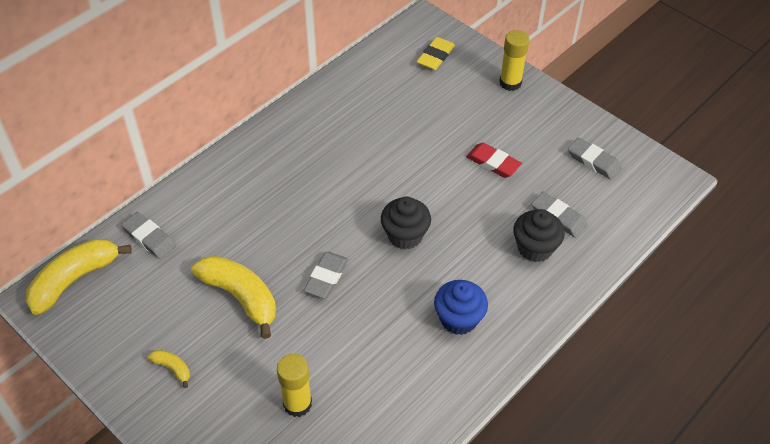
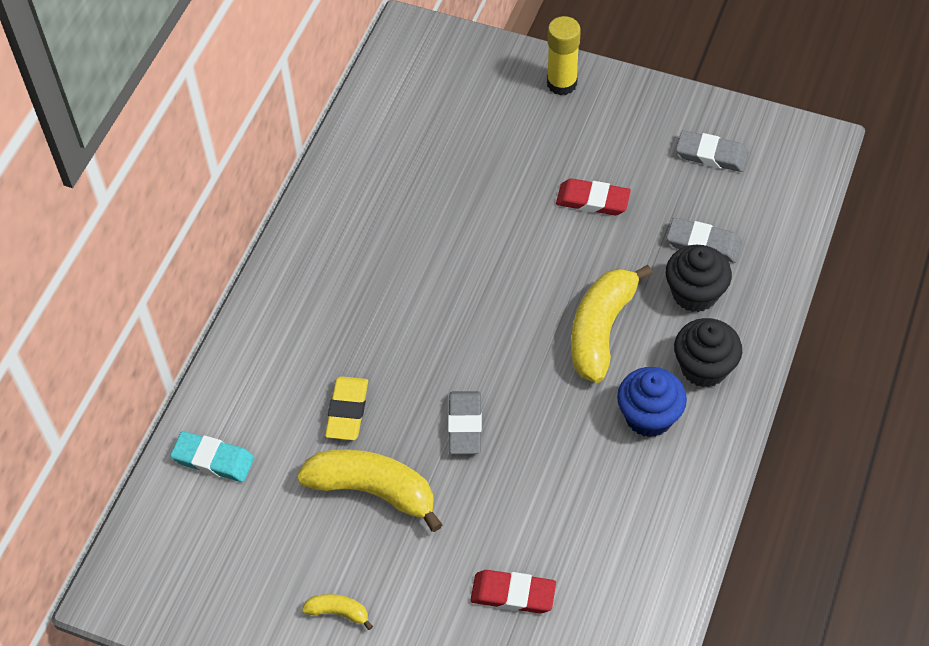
camera: 20 degrees left, 5 degrees up
(74, 280) = (148, 551): yellow banana -> yellow banana (601, 330)
(149, 238) = (213, 459): grey eraser -> turquoise eraser
(297, 404) = (513, 594): yellow glue stick -> red eraser
(405, 235) = (533, 335): black cupcake -> black cupcake (704, 367)
(435, 56) = (449, 78): yellow eraser -> yellow eraser (347, 411)

